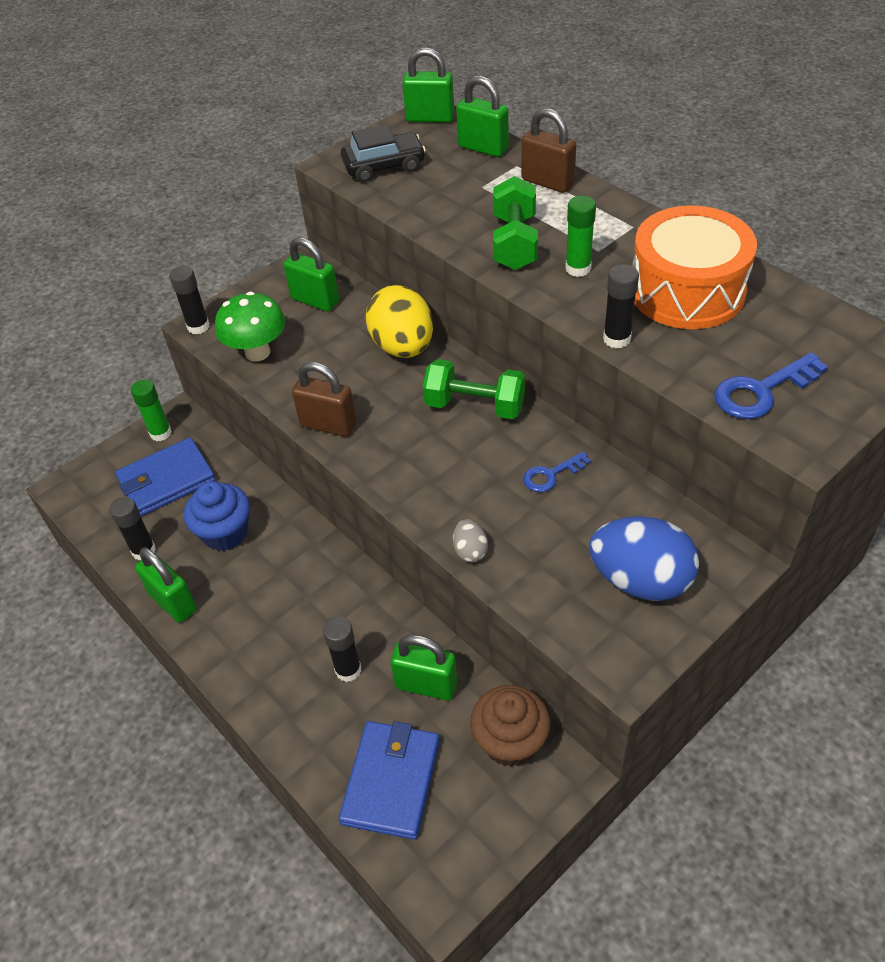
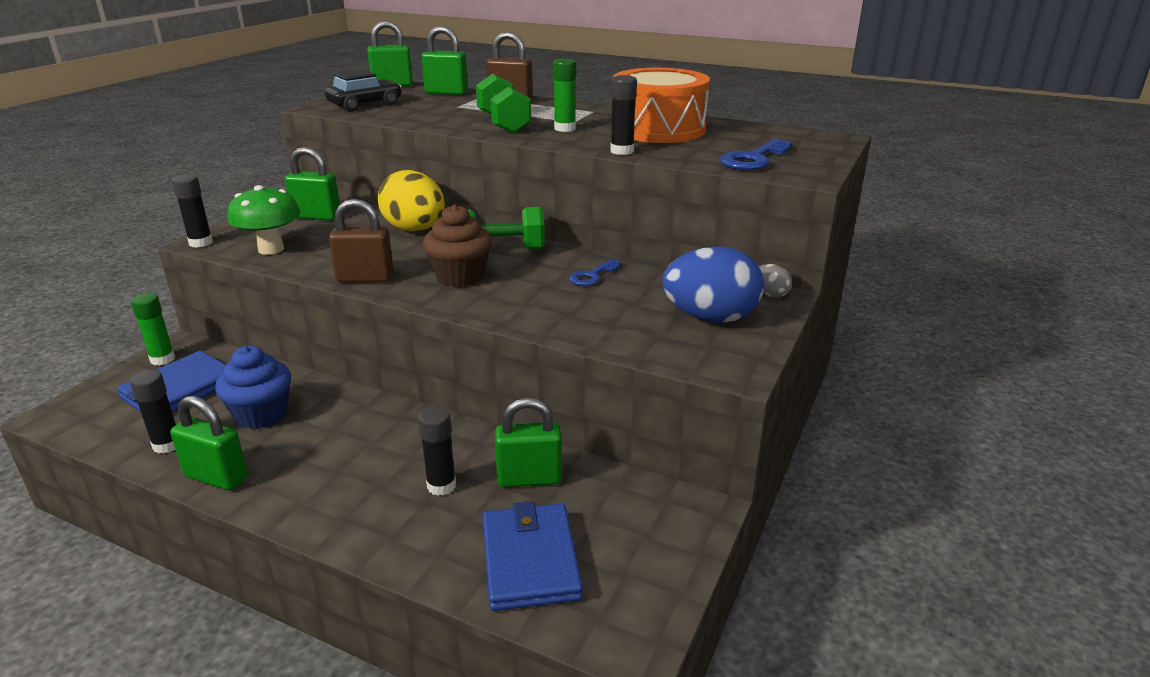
camera: 25 degrees left, 20 degrees down
(470, 551) = (548, 327): grey egg -> grey egg (770, 294)
(510, 741) = (635, 499): brown cupcake -> brown cupcake (460, 277)

